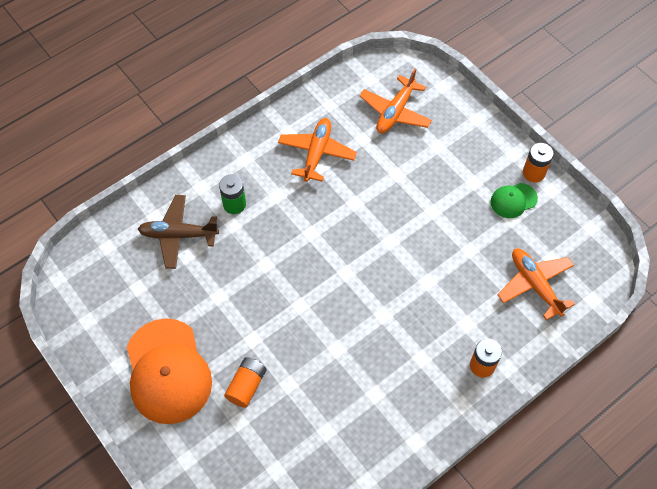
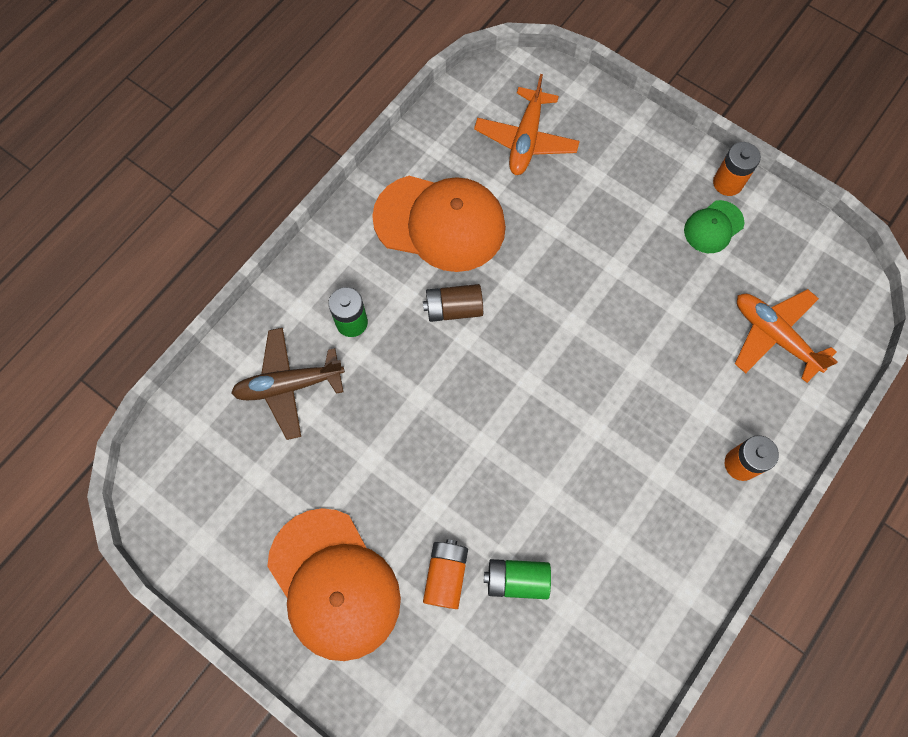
camera: 15 degrees left, 10 degrees up
(295, 401) = (516, 580): none -> green battery
(308, 212) = (453, 309): none -> brown battery
(316, 153) = (440, 223): orange plane -> orange cap

